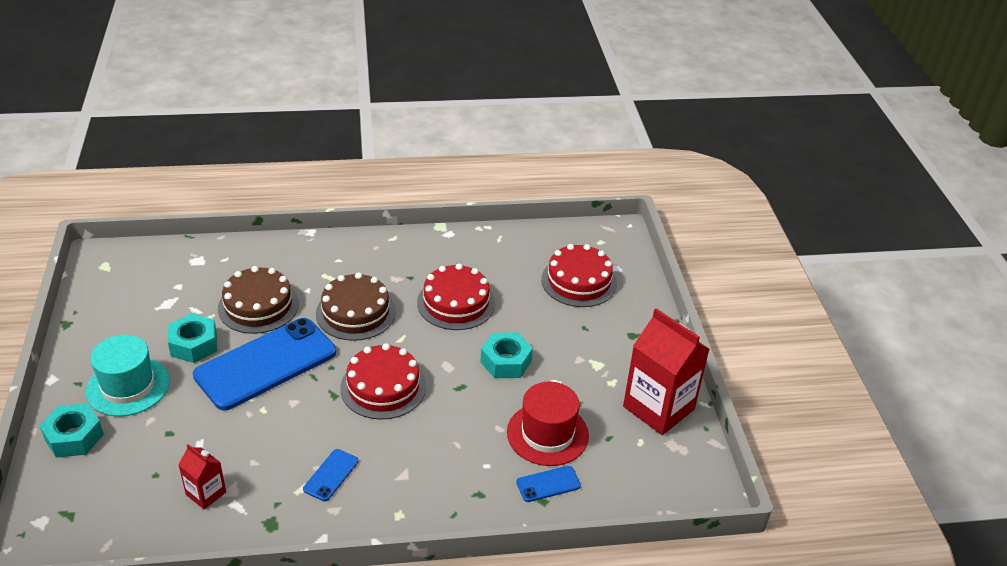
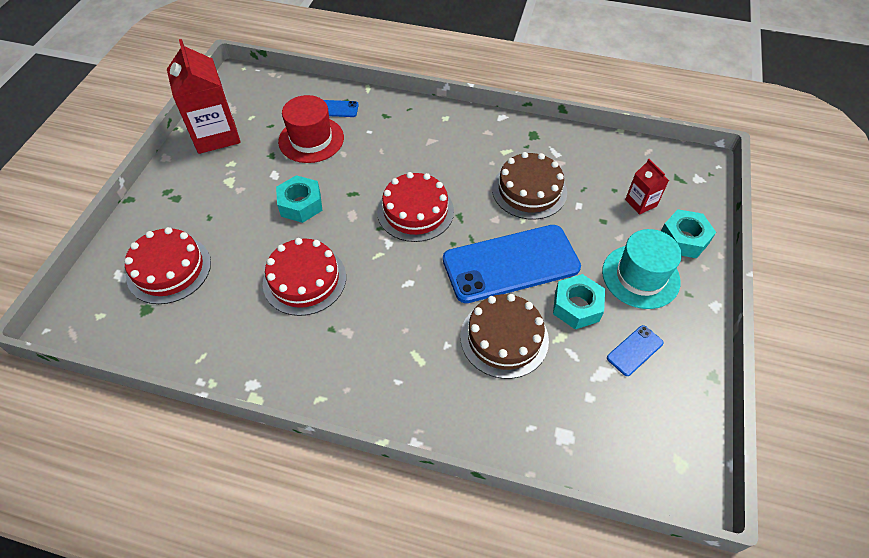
camera: 155 degrees left, 15 degrees up
(206, 493) = (576, 166): red carton -> red carton (640, 203)
(331, 475) = (482, 154): blue phone -> blue phone (634, 350)
(356, 312) = (407, 298): brown cake -> brown cake (529, 190)

